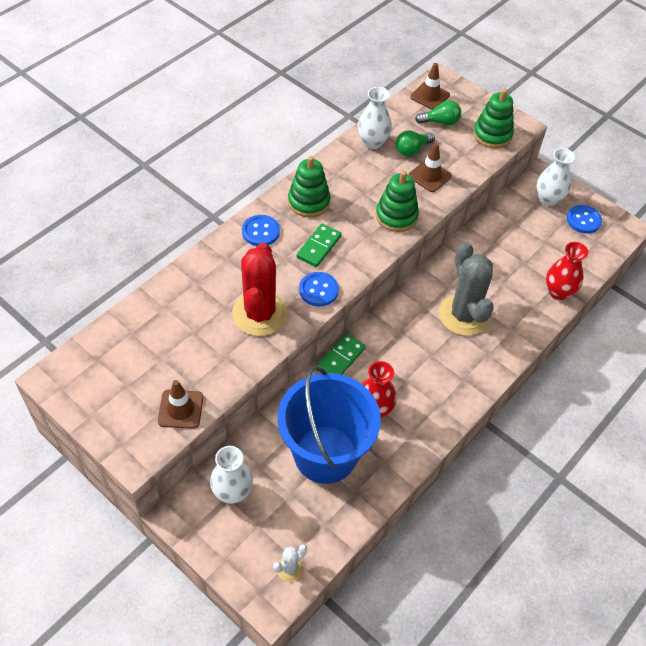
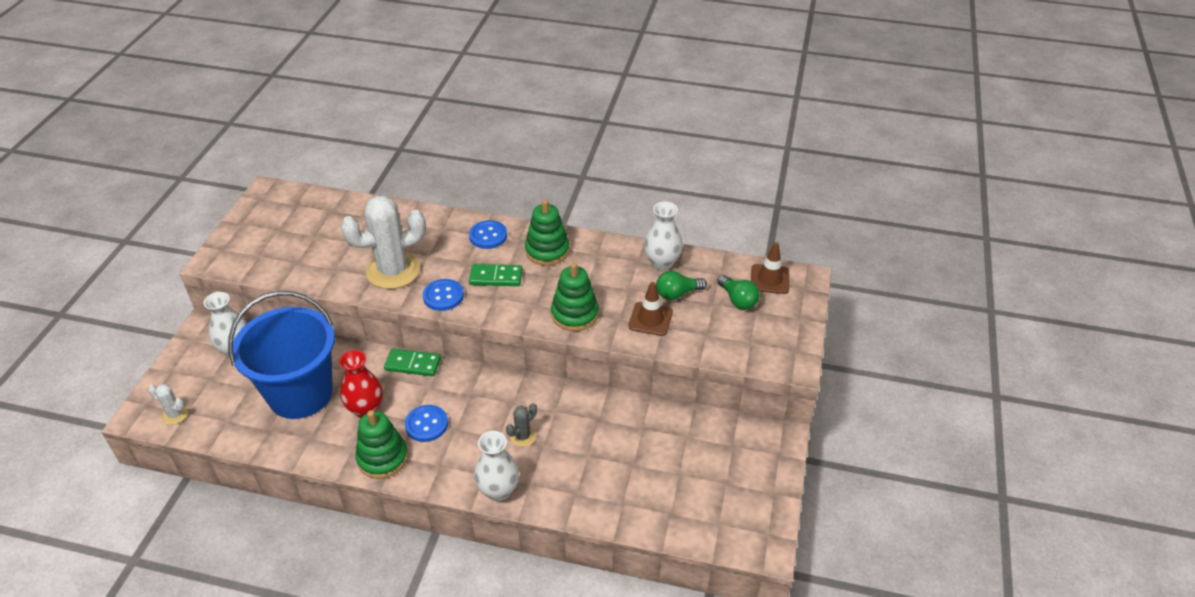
camera: 65 degrees right, 10 degrees down
(180, 409) = (269, 266): brown traffic cone -> none
(259, 314) = (393, 271): red cactus -> white cactus
(412, 150) = (677, 294): green light bulb -> green light bulb turned 45 degrees counterclockwise
(463, 315) = (523, 436): grey cactus -> grey cactus, size x0.44
(492, 135) = (757, 347): green stacking toy -> green stacking toy (382, 458)
(548, 199) = (748, 455): white vase -> white vase (498, 490)
(558, 292) = (611, 509): red vase -> none
(583, 220) = (742, 500): blue button -> blue button (426, 424)

